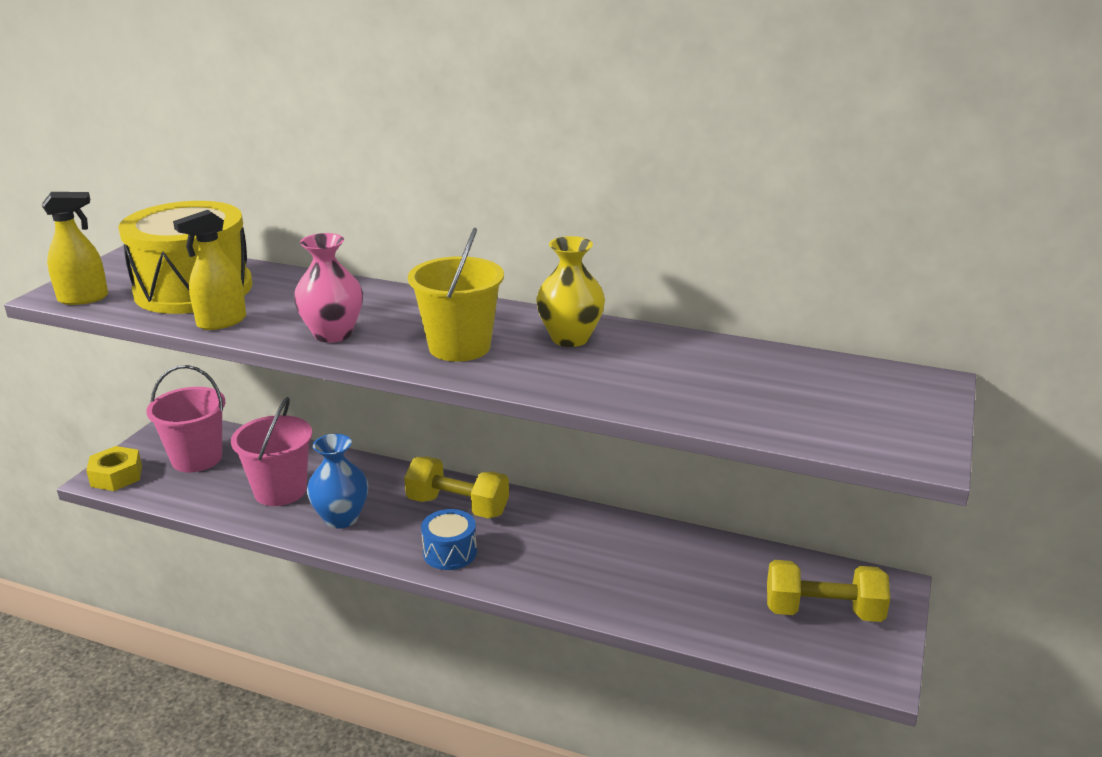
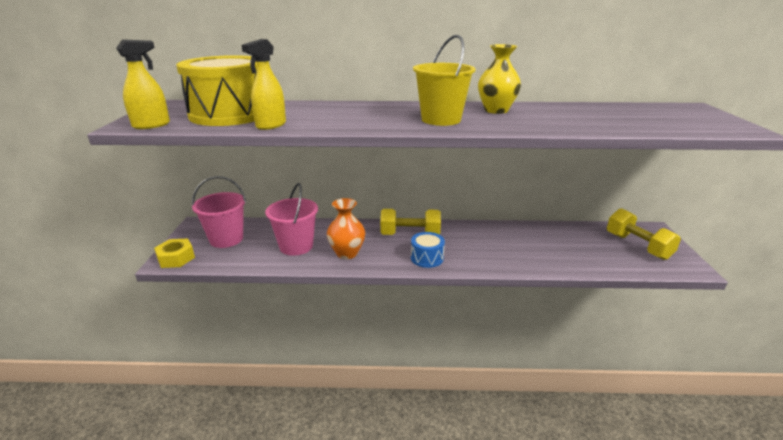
camera: 20 degrees left, 0 degrees up
(333, 334) = (354, 122): pink vase -> none
(341, 518) = (347, 253): blue vase -> orange vase
(823, 611) = (637, 246): yellow dumbbell -> yellow dumbbell turned 75 degrees clockwise

